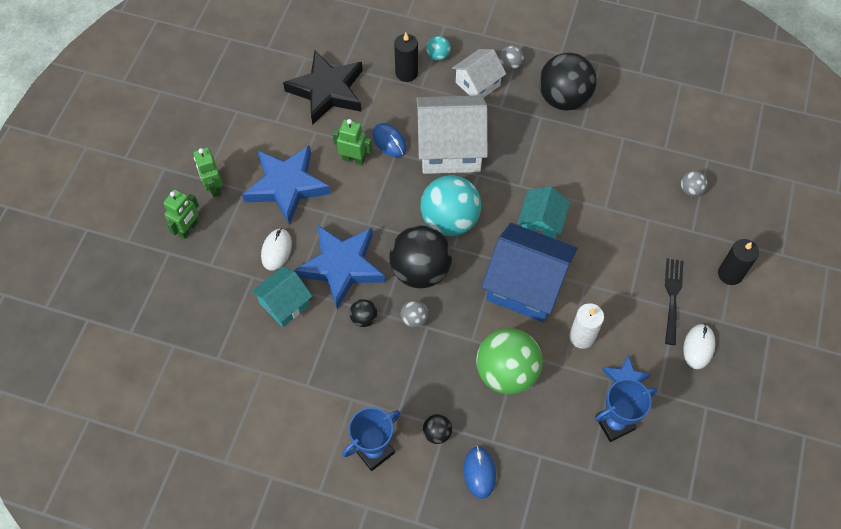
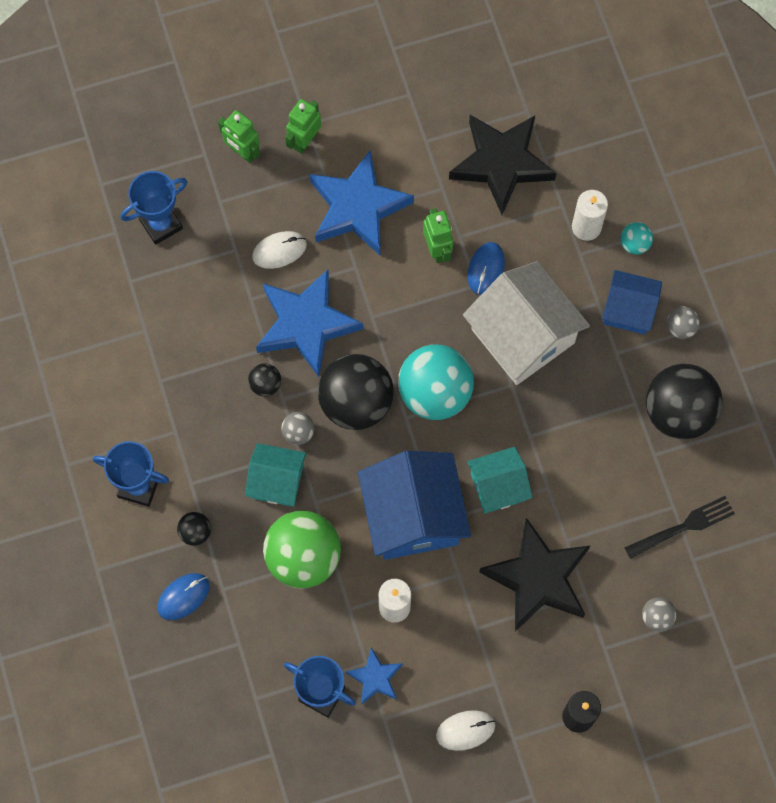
camera: 55 degrees right, 10 degrees up
(188, 229) = (242, 152): green robot -> green robot turned 45 degrees clockwise
(193, 312) = (161, 224): none -> blue trophy
(284, 304) = (228, 300): turquoise house -> turquoise house (277, 481)
(406, 73) = (586, 227): black candle -> white candle
(478, 84) = (629, 309): white house -> blue house
(620, 239) = (538, 578): none -> black star
(672, 297) = (506, 672): black fork -> black fork (683, 527)

